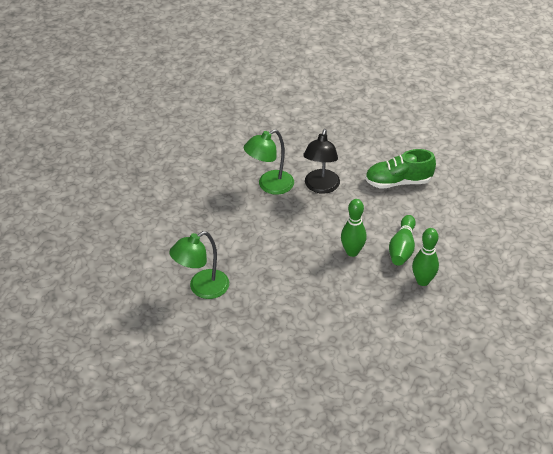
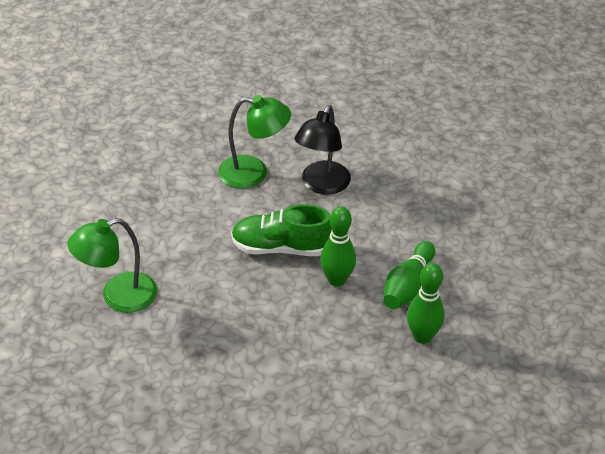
camera: 10 degrees right, 0 degrees up
(269, 186) = (253, 173): green lamp -> green lamp turned 150 degrees counterclockwise
(398, 182) = (430, 194): green shoe -> green shoe (281, 247)

